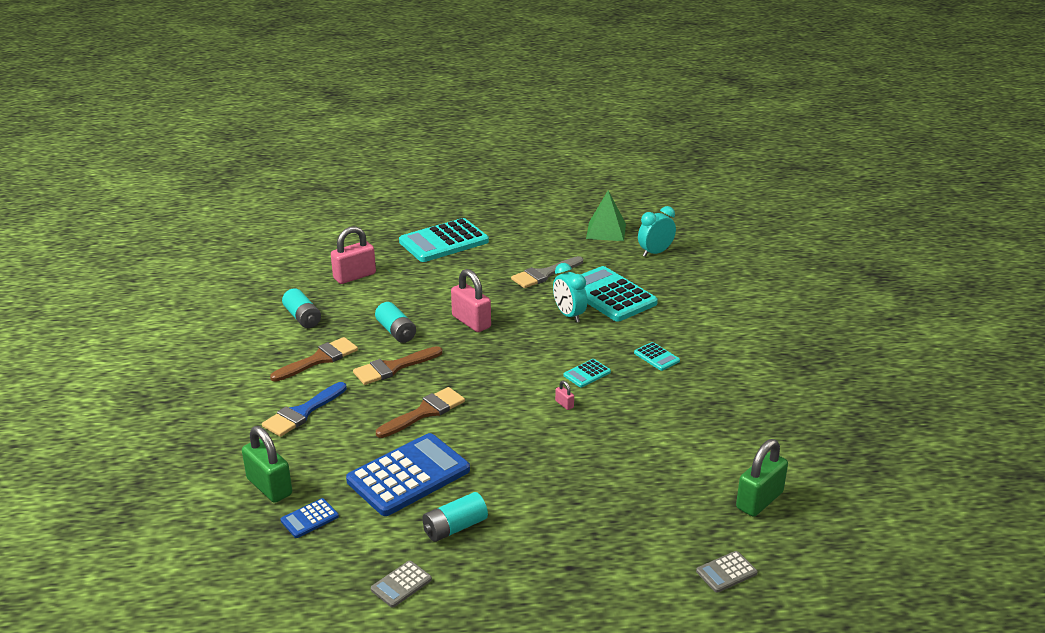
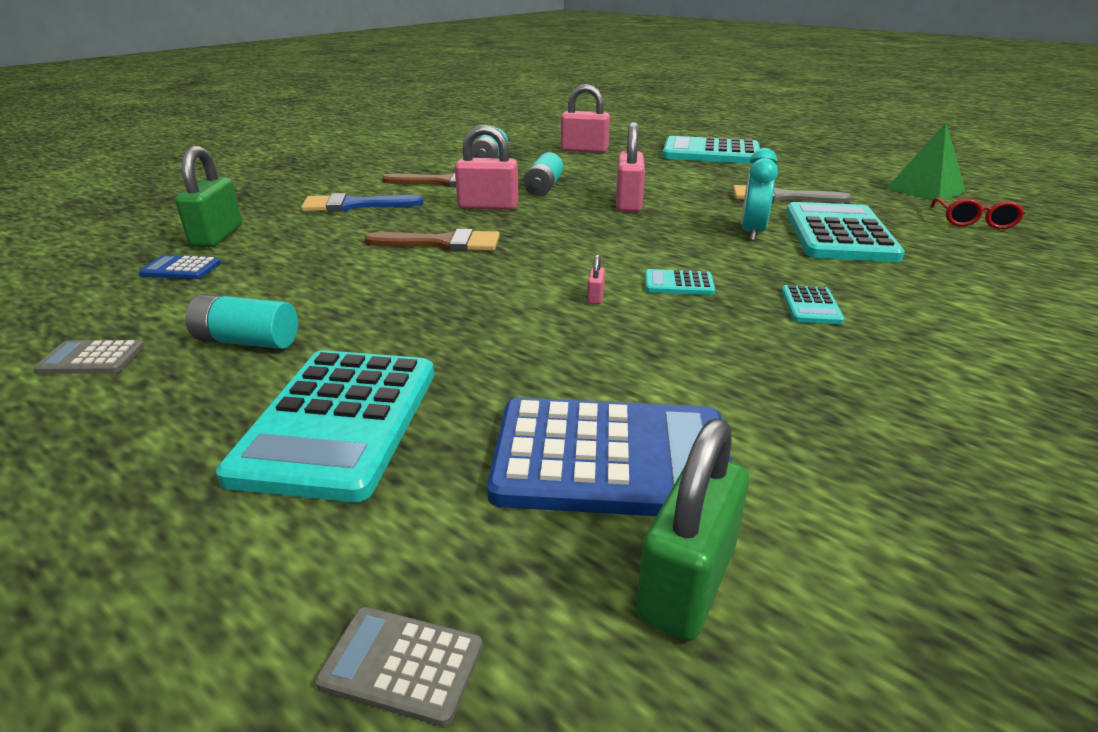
camera: 45 degrees right, 0 degrees up
(393, 367) = (488, 206): brown brush -> pink padlock
(408, 475) = (318, 279): blue calculator -> blue calculator (611, 459)
(574, 530) = (338, 422): none -> turquoise calculator
(655, 252) = (973, 221): turquoise clock -> red glasses
(759, 500) = (687, 581): green padlock -> green padlock turned 60 degrees counterclockwise

